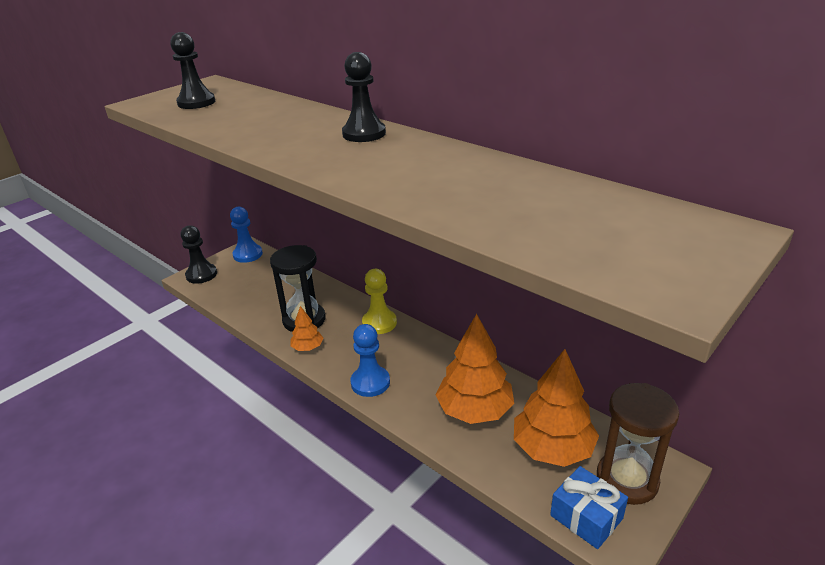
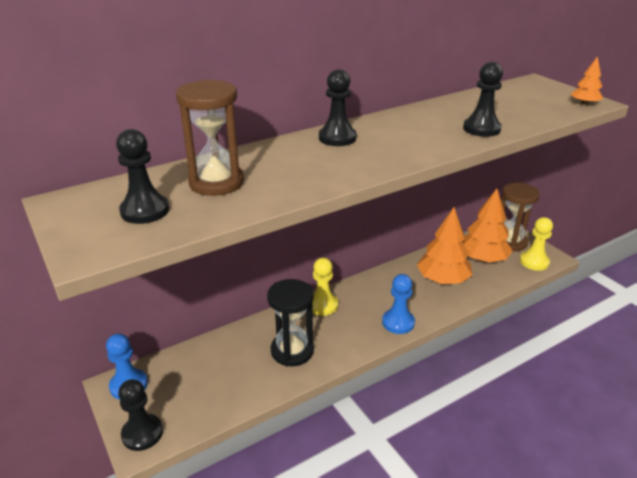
camera: 75 degrees left, 0 degrees up
(246, 111) = (216, 183): none -> brown hourglass
(307, 347) = (336, 353): orange tree -> orange tree (584, 104)
(445, 201) = (481, 129): none -> black pawn
(586, 517) = (534, 262): blue gift -> yellow pawn

